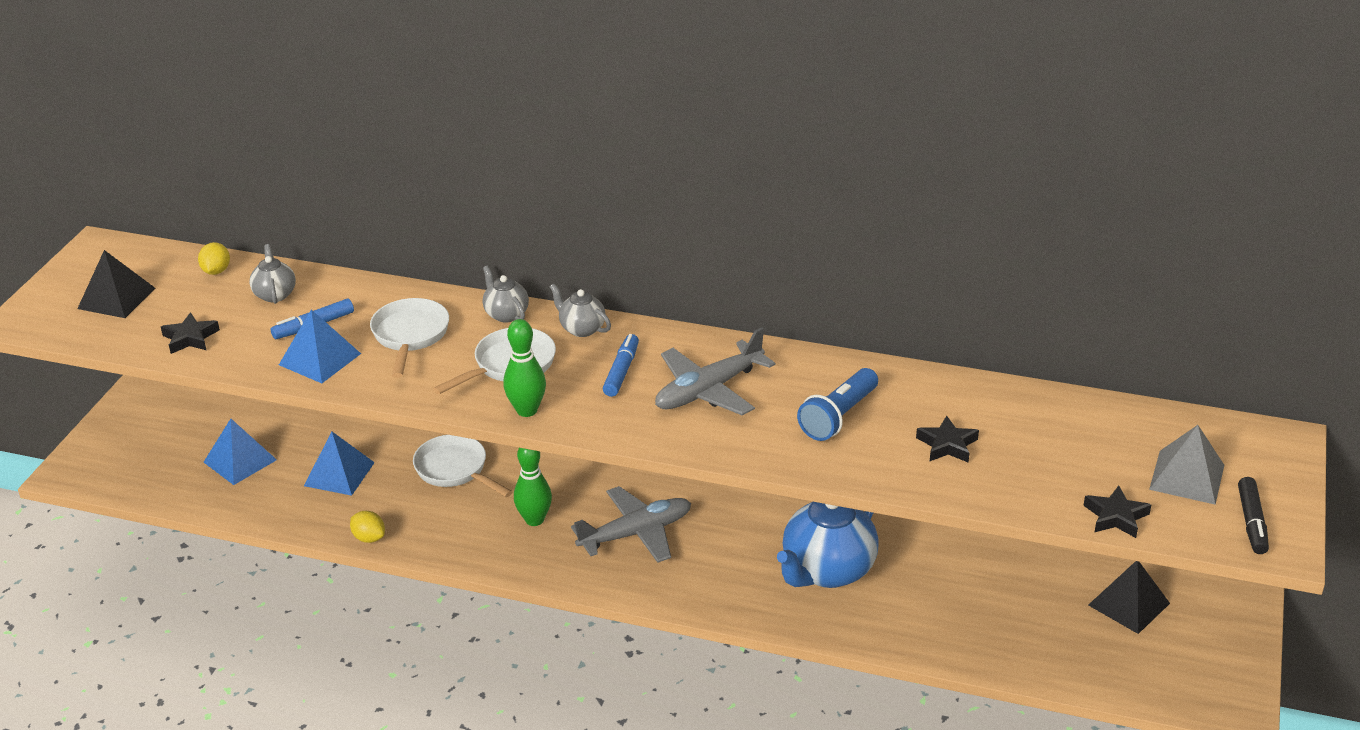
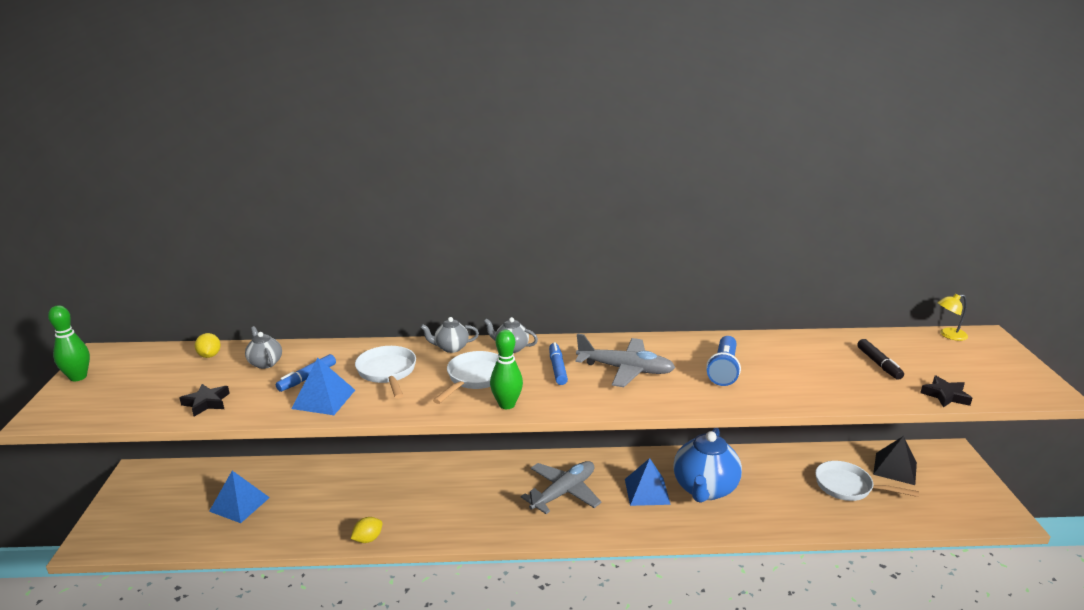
camera: 20 degrees left, 10 degrees down
(116, 298) = (129, 386): black pyramid -> none
(339, 474) = (324, 497): blue pyramid -> blue pyramid (647, 491)
(369, 538) = (368, 539): yellow lemon -> yellow lemon turned 60 degrees counterclockwise
(455, 470) = (411, 477): white pan -> white pan (848, 487)
(506, 314) = (451, 348): grey teapot -> grey teapot turned 45 degrees counterclockwise
(534, 520) = (487, 499): green bowling pin -> green bowling pin (78, 377)
(708, 390) = (625, 369): grey plane -> grey plane turned 105 degrees counterclockwise
(947, 445) = (805, 374): black star -> none
(1187, 477) = (959, 365): grey pyramid -> none
(1222, 427) = (948, 335): none -> yellow lamp
(1251, 522) = (1022, 383): black marker -> black marker (878, 364)

